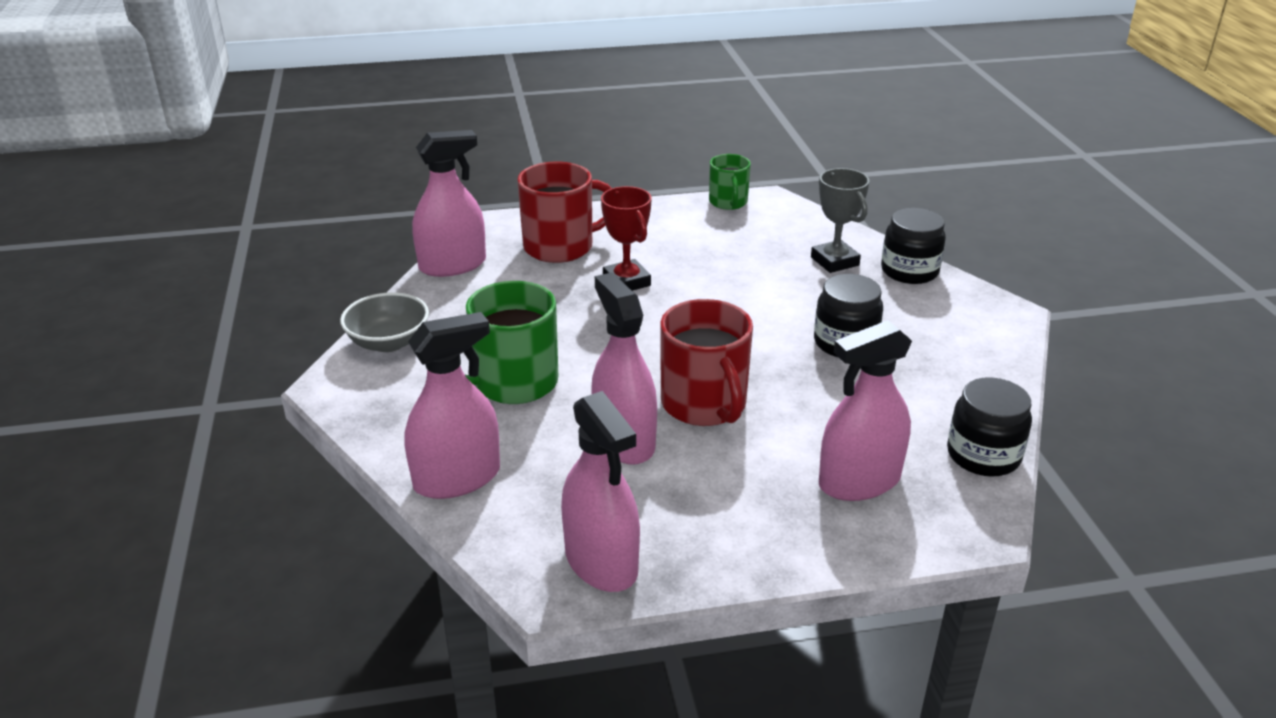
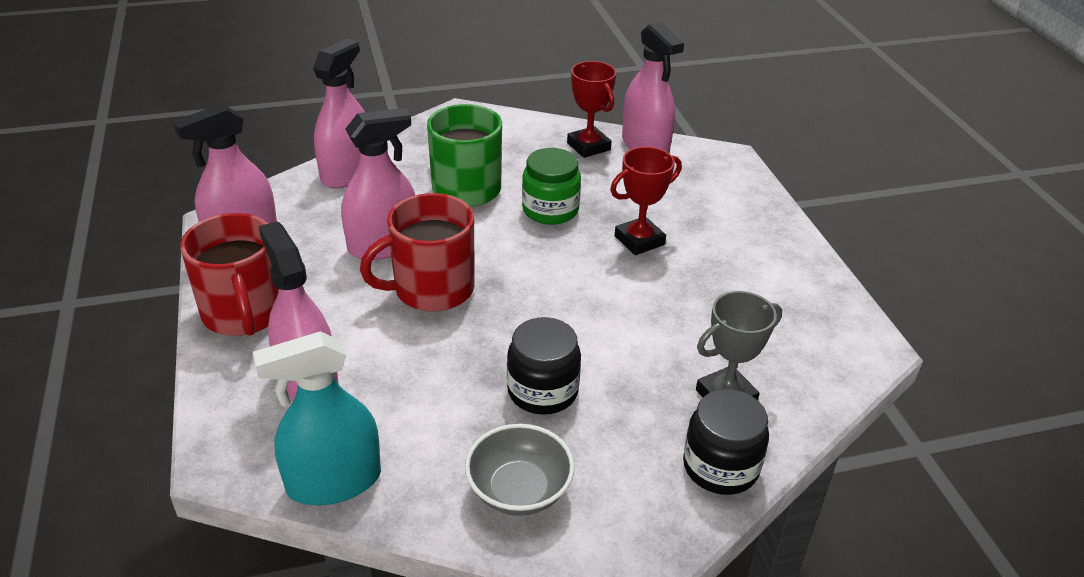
camera: 85 degrees right, 5 degrees up
(388, 342) = (519, 129): grey bowl -> grey bowl (519, 490)
(445, 298) = (588, 146): none -> red trophy
(457, 478) = (347, 173): pink spray bottle -> pink spray bottle turned 120 degrees counterclockwise
(560, 247) = (697, 199): red mug -> red mug (244, 313)
(567, 328) = (550, 210): none -> green jar
(728, 202) = (846, 311): green mug -> none
(983, 455) = (334, 481): black jar -> turquoise spray bottle

